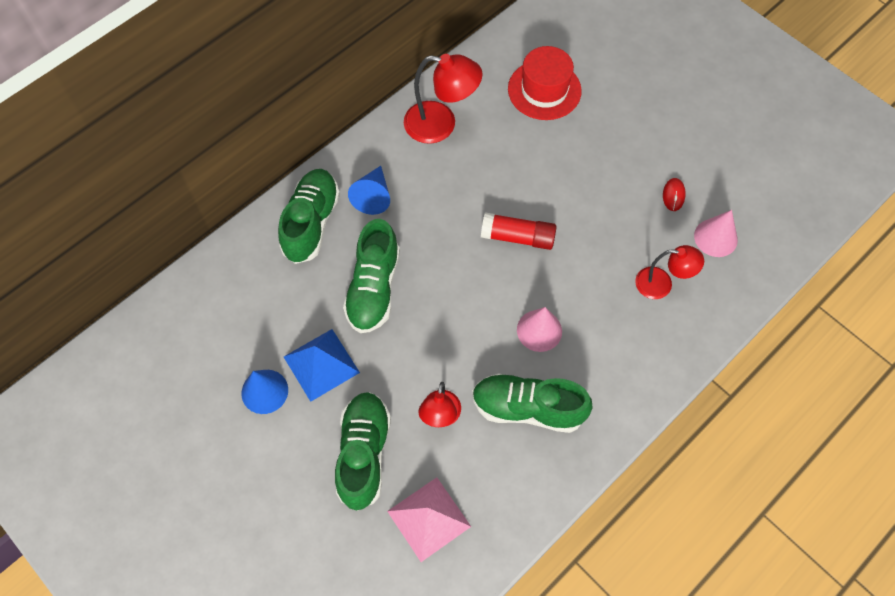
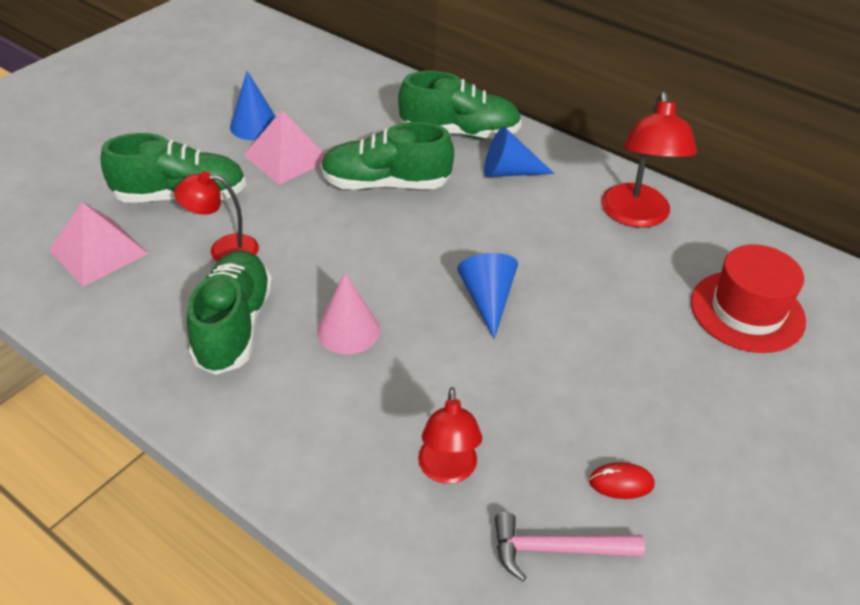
camera: 80 degrees right, 20 degrees down
(321, 364) = (287, 157): blue pyramid -> pink pyramid
(518, 237) = (487, 300): red glue stick -> blue cone
(715, 237) = (556, 549): pink cone -> pink hammer

